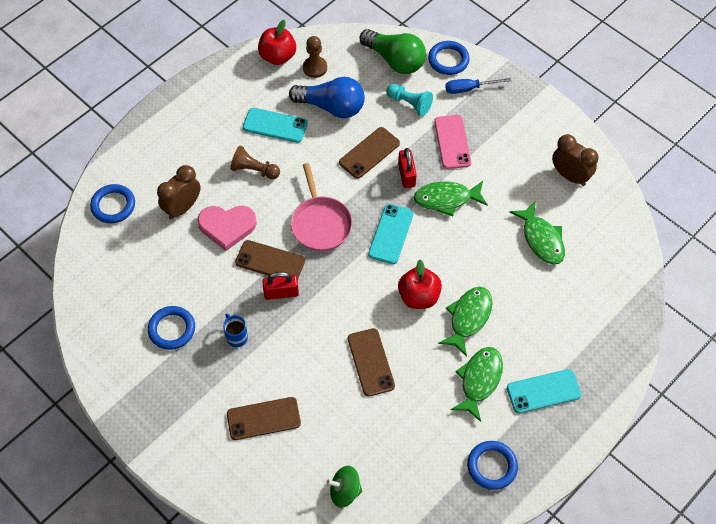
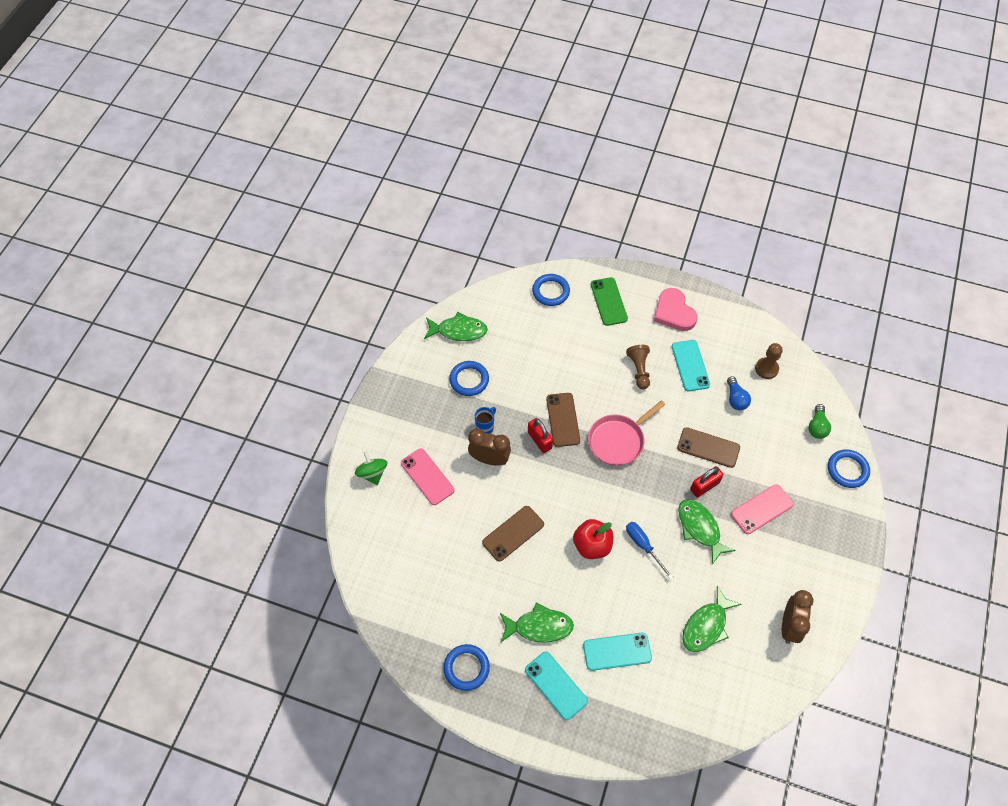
camera: 65 degrees right, 0 degrees up
(159, 159) = (608, 301): none -> green phone
(182, 208) = (575, 337): brown clock -> brown clock (489, 459)
(227, 226) = (576, 375): pink heart -> pink heart (674, 312)
(263, 418) = (427, 476): brown phone -> pink phone
(278, 56) = (759, 336): red apple -> none
(332, 107) = (736, 399): blue light bulb -> blue light bulb, size x0.55
(345, 491) = (394, 561): green spinning top -> green spinning top (372, 473)
(391, 234) = (639, 498): turquoise phone -> turquoise phone (617, 651)
(395, 60) = (817, 427): green light bulb -> green light bulb, size x0.55
(409, 103) = (779, 458): turquoise pawn -> none
(468, 318) = (593, 594): green fish -> green fish (458, 331)
(469, 89) = (828, 500): blue screwdriver -> blue screwdriver (643, 546)

